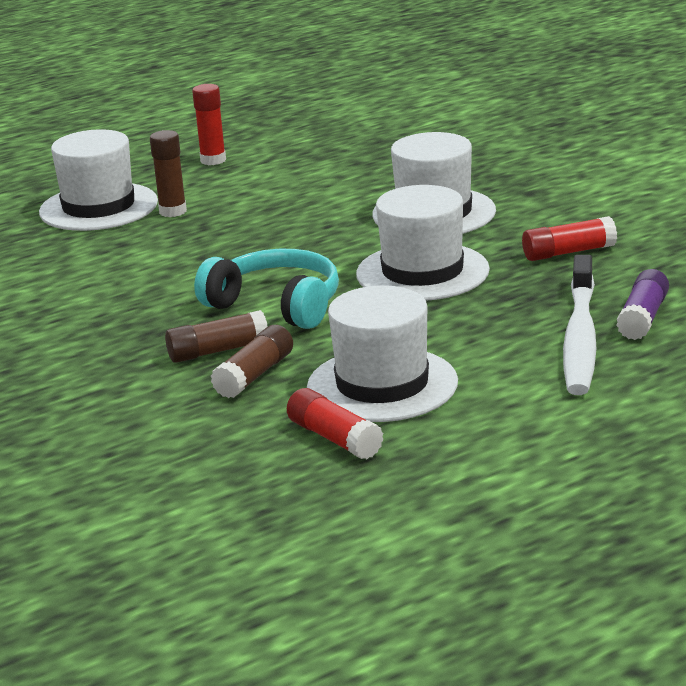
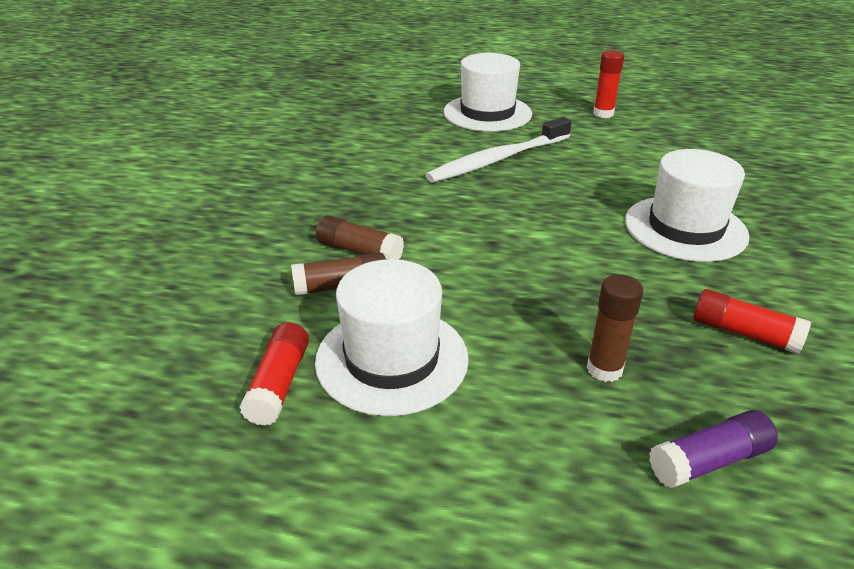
camera: 45 degrees right, 10 degrees up
(173, 211) = (519, 136): brown glue stick -> brown glue stick (604, 369)
(276, 305) = (453, 239): turquoise headphones -> none
(422, 272) = (592, 275): white hat -> none
(580, 337) = (614, 436): white toothbrush -> white toothbrush (498, 159)

